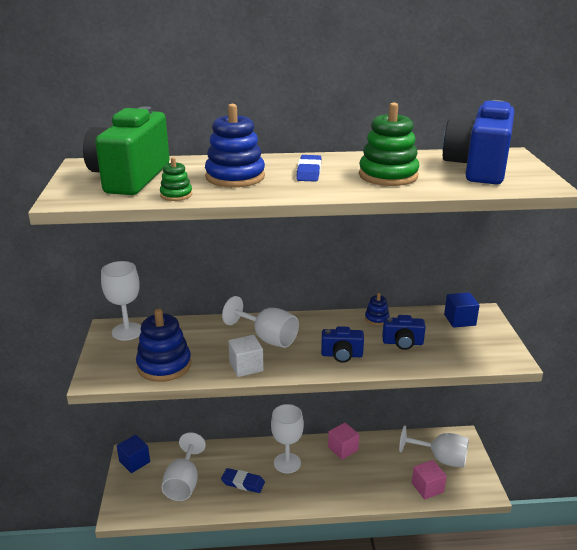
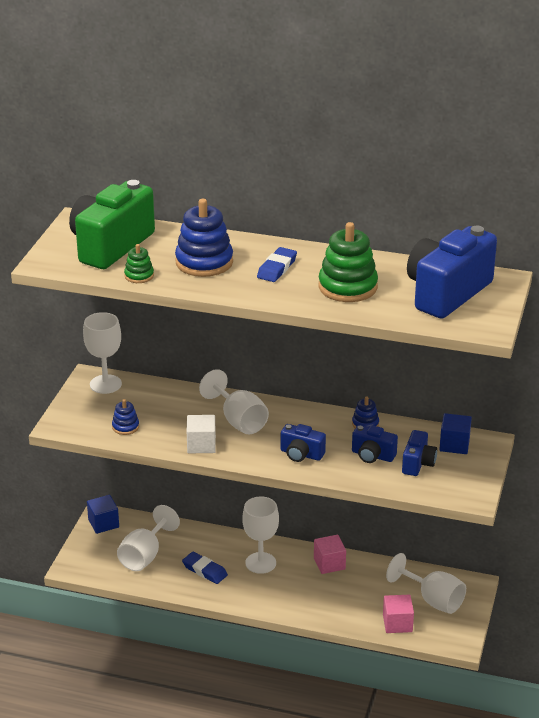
camera: 20 degrees right, 5 degrees up
(164, 365) = (125, 427): blue stacking toy -> blue stacking toy, size x0.50
(444, 341) = (418, 463): none -> blue camera

